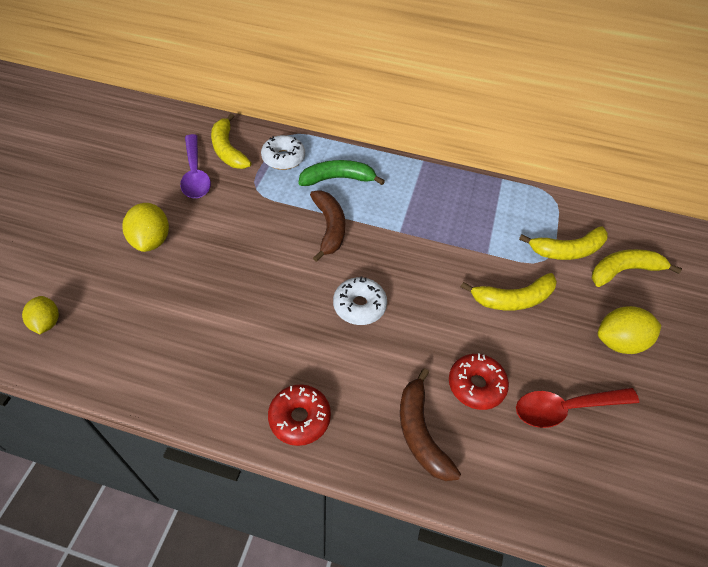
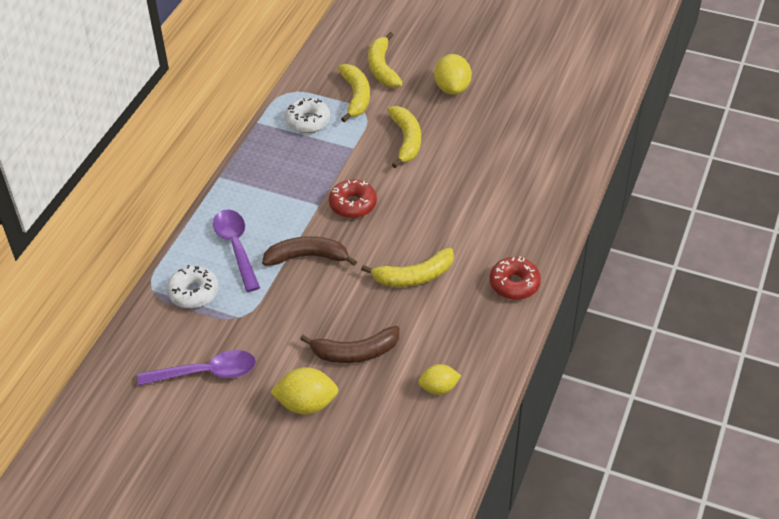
camera: 80 degrees left, 5 degrees down
(47, 323) = (408, 479): yellow lemon -> yellow lemon (439, 388)
(228, 150) = (168, 344): yellow banana -> yellow banana (414, 276)
(337, 179) = (236, 247): green banana -> purple spoon
(359, 306) = (406, 240): white donut -> white donut (308, 121)
(420, 433) = (527, 212): brown banana -> brown banana (355, 352)
(476, 385) = (488, 176): red donut -> red donut (353, 204)
(566, 408) = (508, 130): red spoon -> none

